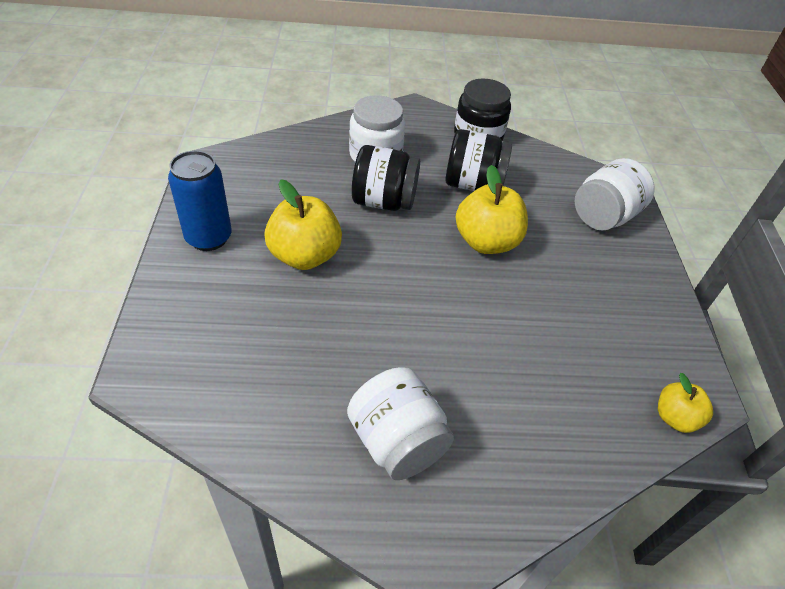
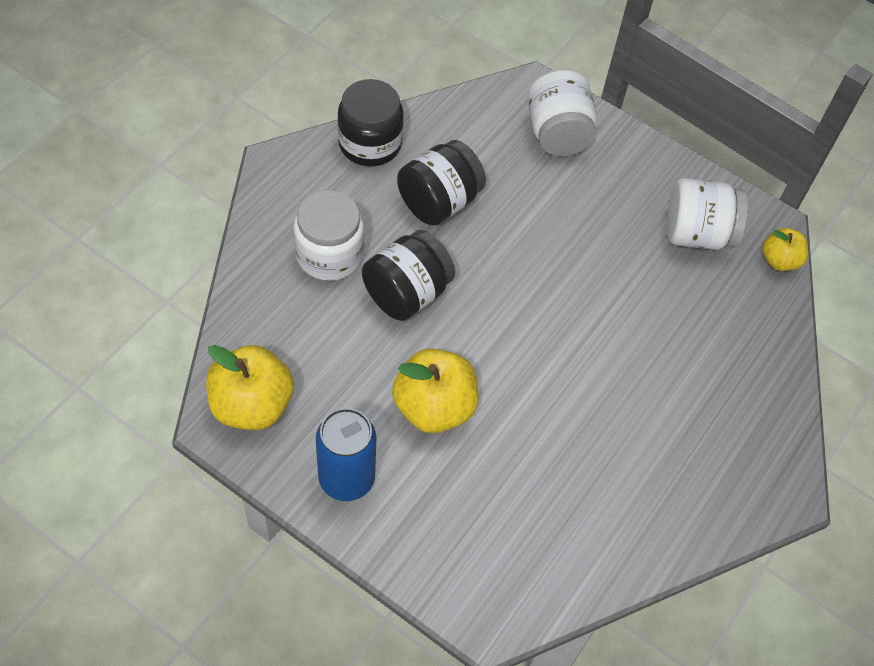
camera: 55 degrees left, 10 degrees up
(397, 441) = (684, 459): white jar -> white jar (697, 234)
(486, 242) = (523, 248): yellow apple -> yellow apple (252, 405)

